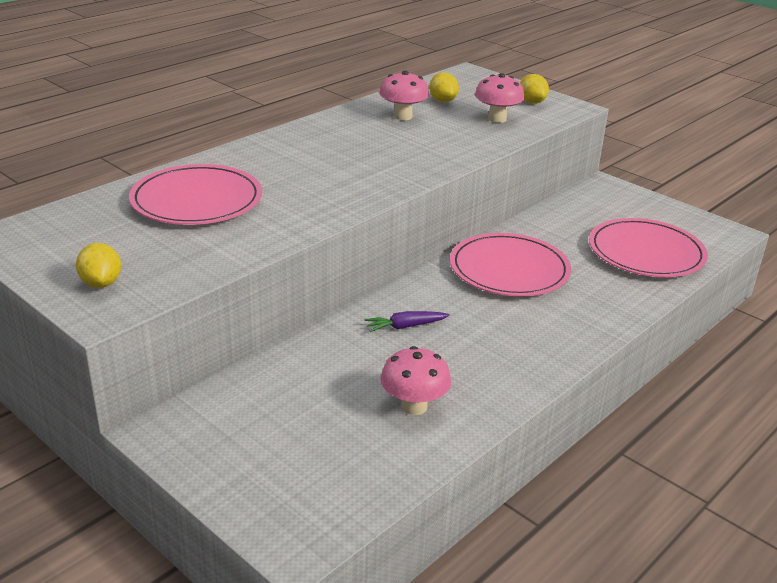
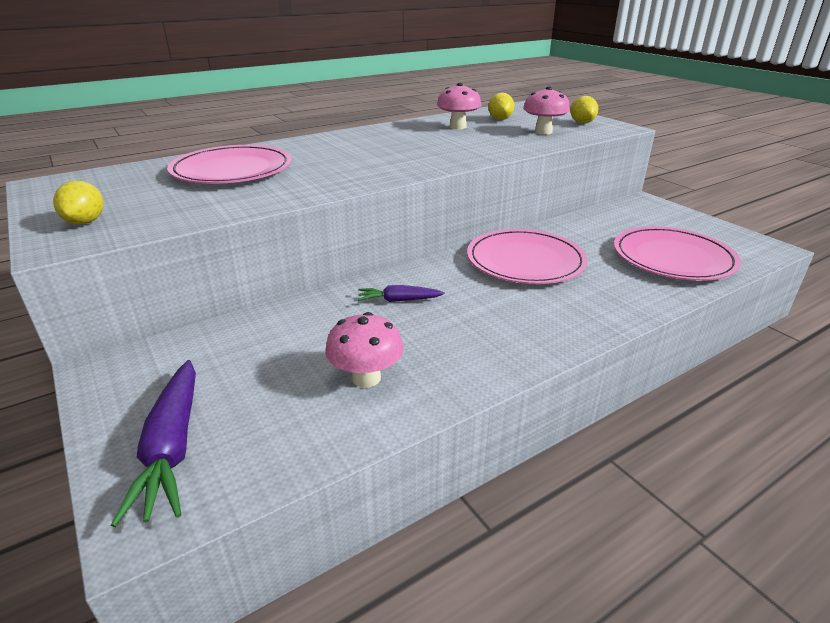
camera: 15 degrees right, 0 degrees up
(279, 488) = (172, 448): none -> purple carrot

